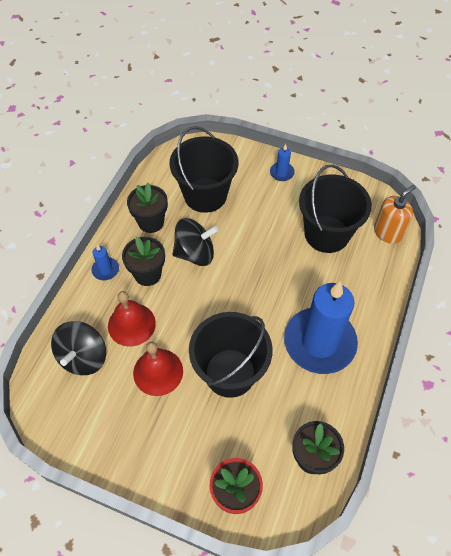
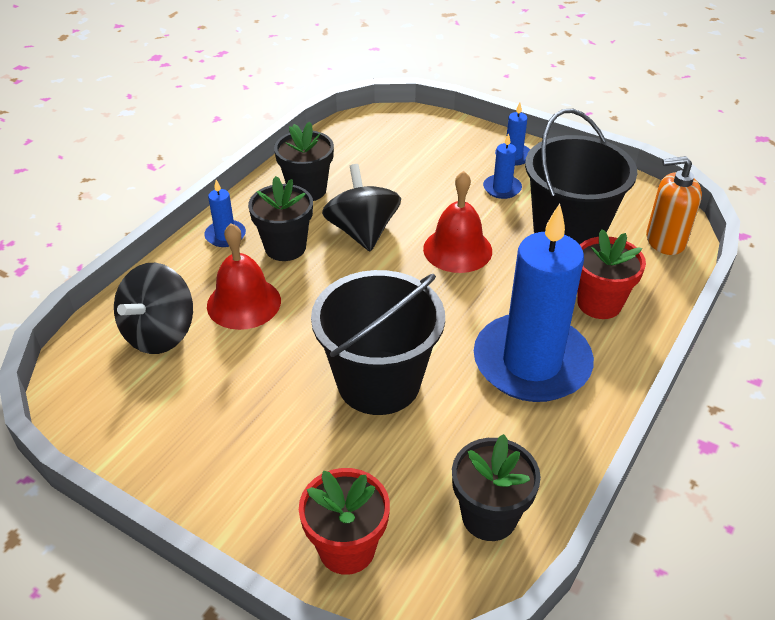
camera: 10 degrees right, 15 degrees down
(158, 372) = (266, 366): red bell -> red bell (457, 249)
(195, 253) = (362, 232): black spinning top -> black spinning top turned 105 degrees counterclockwise
(205, 195) = (394, 169): black bucket -> none
(279, 202) = (502, 188): none -> blue candle
(353, 290) = (599, 303): none -> red flower pot
(387, 232) = (665, 240): orange soap dispenser -> orange soap dispenser turned 150 degrees counterclockwise

